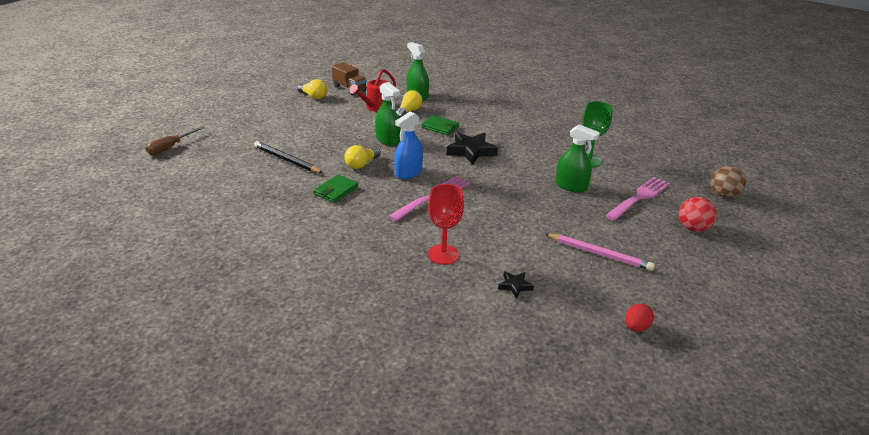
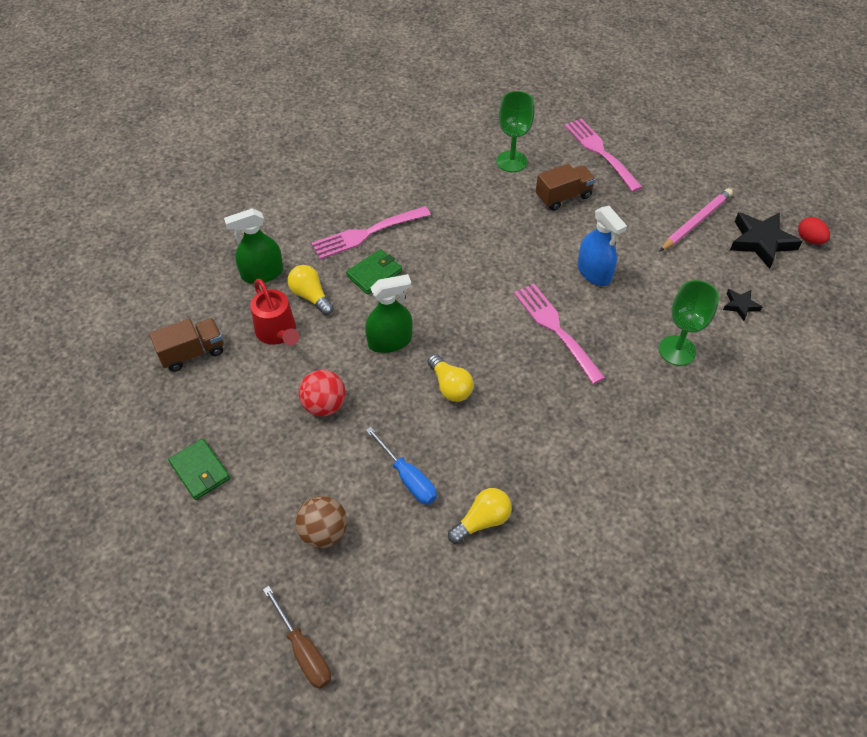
camera: 70 degrees left, 20 degrees up
(286, 160) = (408, 477): black pencil -> blue screwdriver
(313, 96) = (198, 408): yellow light bulb -> yellow light bulb (482, 521)
(336, 191) = (513, 429): green wallet -> green wallet (200, 471)
(408, 172) = (488, 339): blue spray bottle -> blue spray bottle (594, 272)
(443, 254) = (677, 350): red goblet -> green goblet
(471, 151) = (453, 260): black star -> black star (761, 242)
(472, 120) = (366, 234): none -> pink fork
(571, 186) = (563, 197): green spray bottle -> brown truck
(692, 228) = (664, 138): red ball -> red ball (324, 405)
(723, 195) = (610, 91): brown ball -> brown ball (324, 532)

